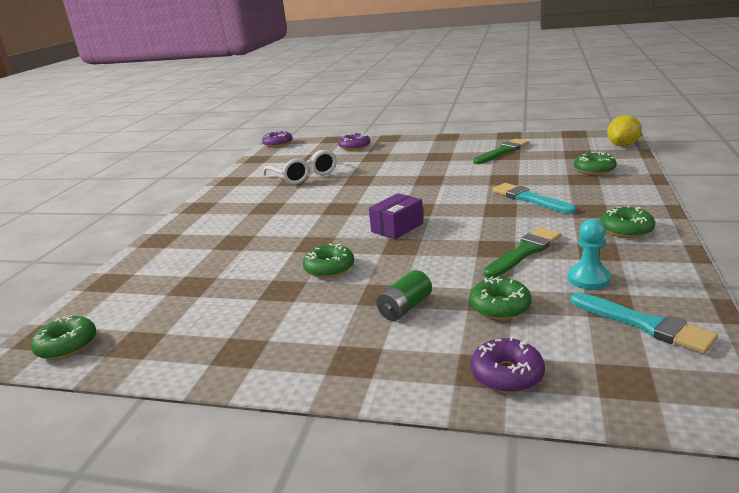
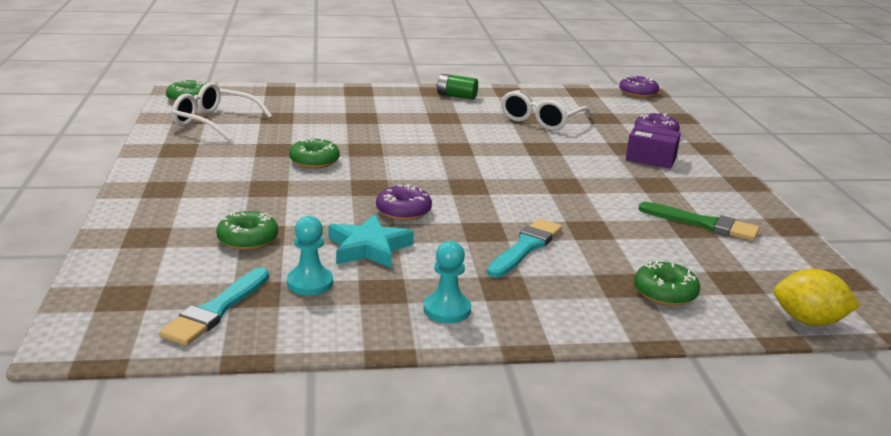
camera: 65 degrees right, 0 degrees up
(170, 326) = (214, 122): none -> white glasses
(397, 227) = (413, 180): purple box -> purple box (651, 158)
(405, 308) = (244, 199): green battery -> green battery (456, 96)
(507, 374) = (138, 246): purple donut -> purple donut (403, 211)
(524, 252) = (368, 248): green brush -> turquoise star
(626, 230) = (447, 310): green donut -> turquoise pawn

